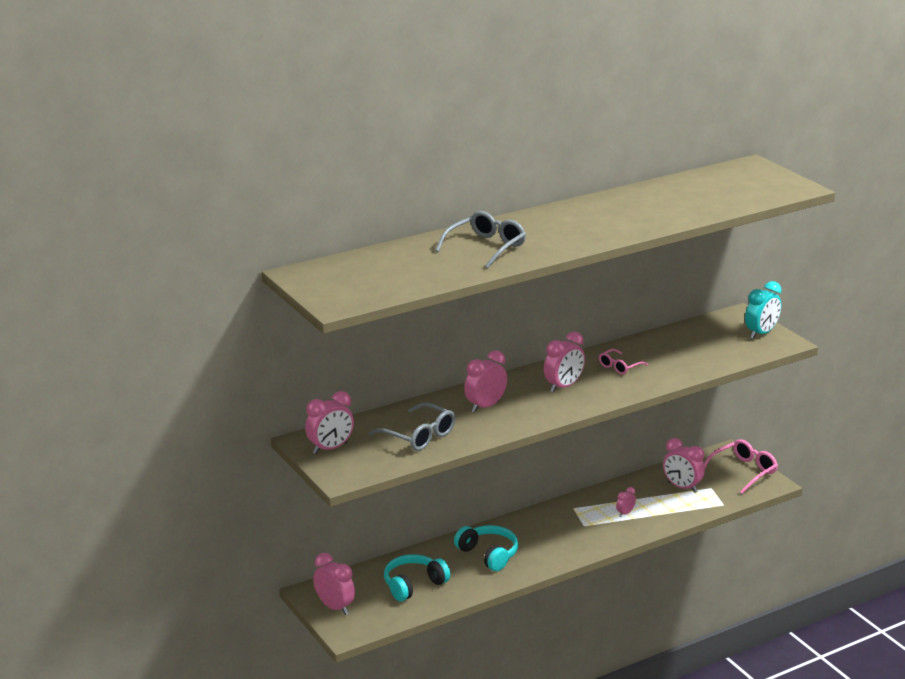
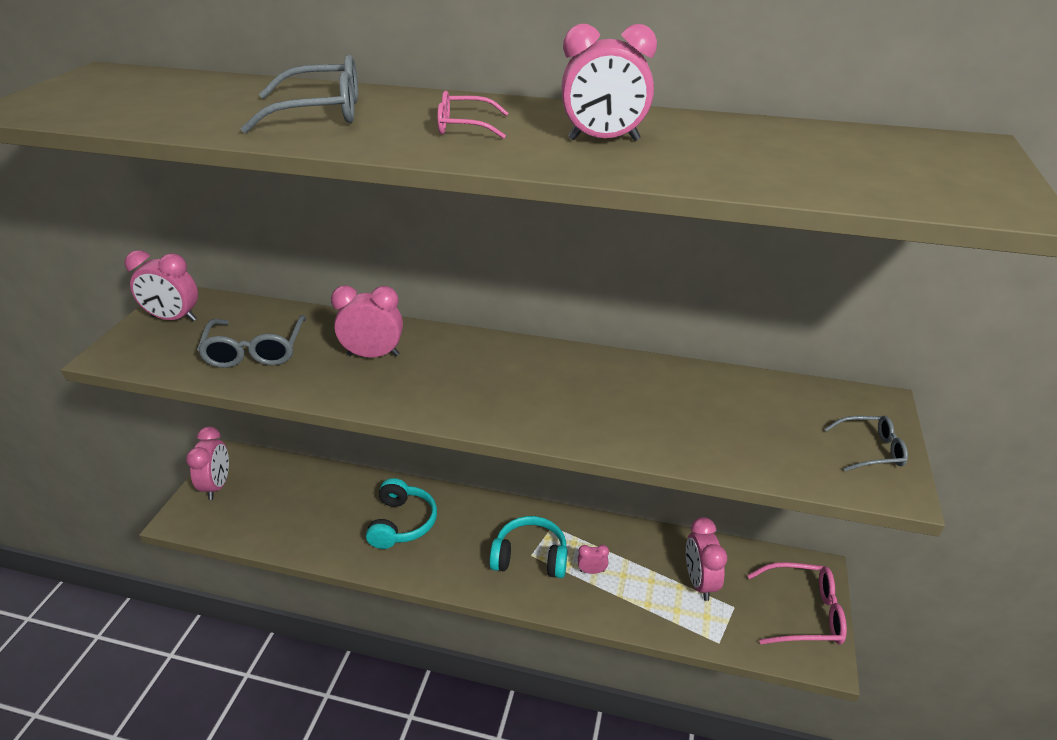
camera: 45 degrees right, 10 degrees up
(413, 585) = (299, 509): turquoise headphones -> turquoise headphones (530, 557)
(563, 386) = (489, 379): pink clock -> pink clock (604, 140)
(619, 367) = (595, 390): pink glasses -> pink glasses (464, 127)
(761, 333) = (871, 450): turquoise clock -> grey glasses

